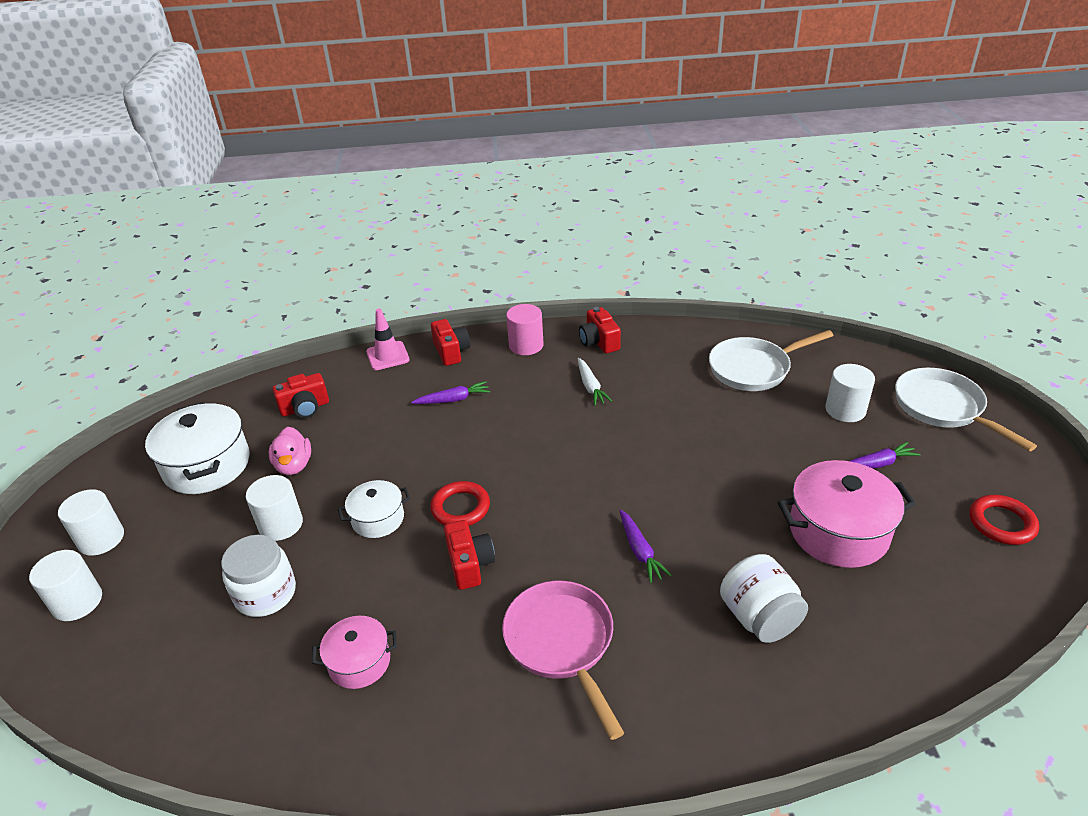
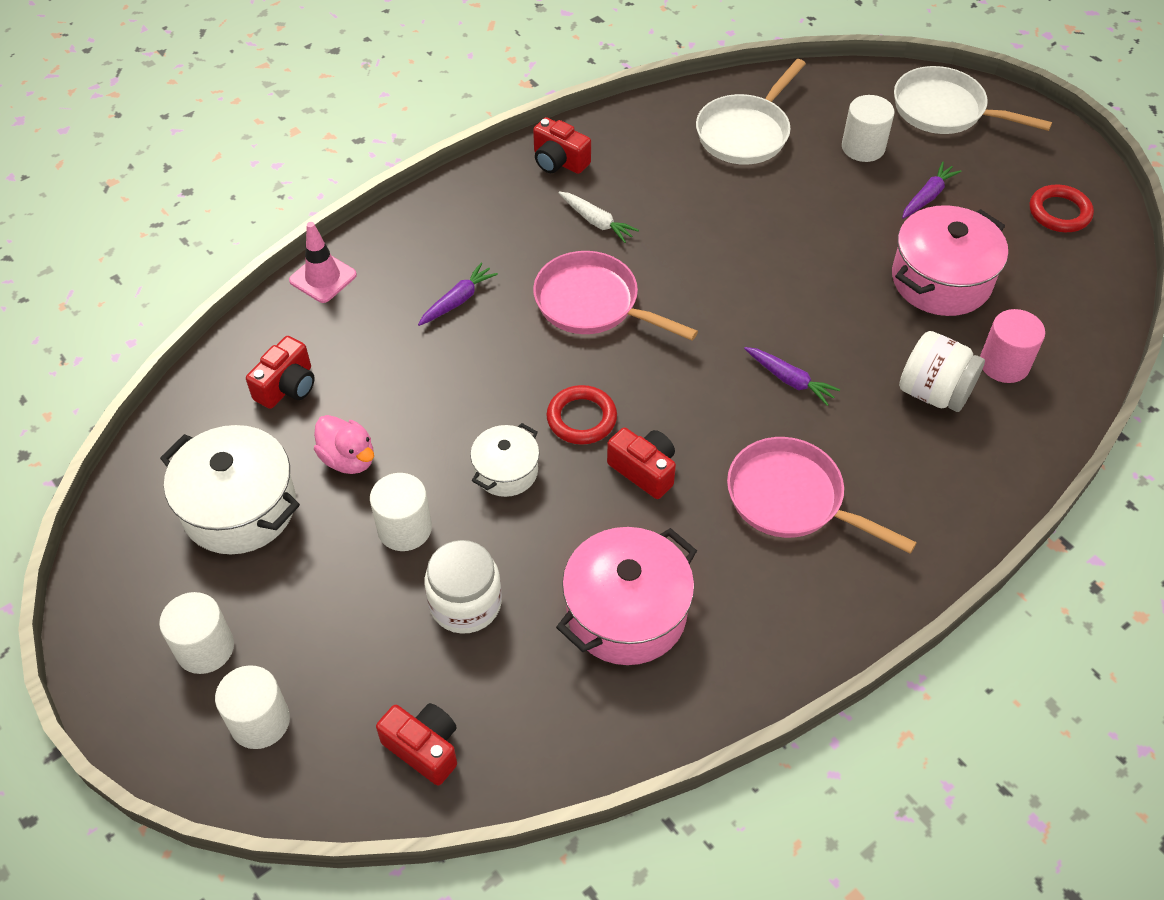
camera: 35 degrees left, 15 degrees up
(359, 662) = (626, 613): pink pot -> pink pot, size x1.75
(451, 352) = (397, 241): red camera -> red camera (424, 748)
(526, 345) = (479, 198): pink cylinder -> pink cylinder (1004, 364)
(539, 436) = (593, 304): none -> pink pan

